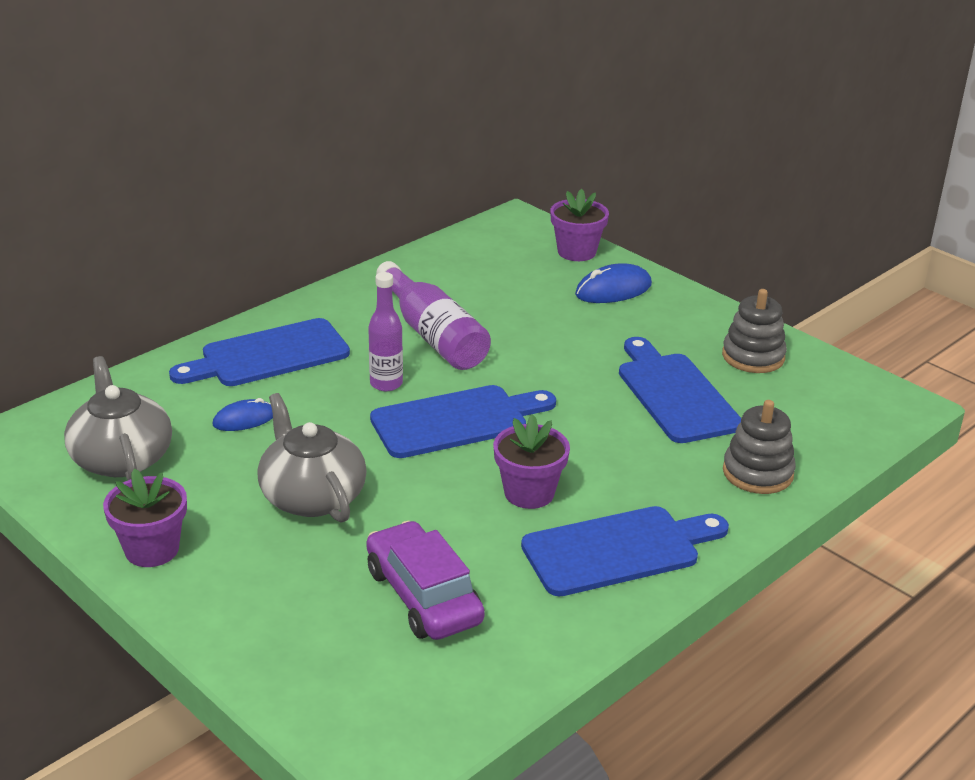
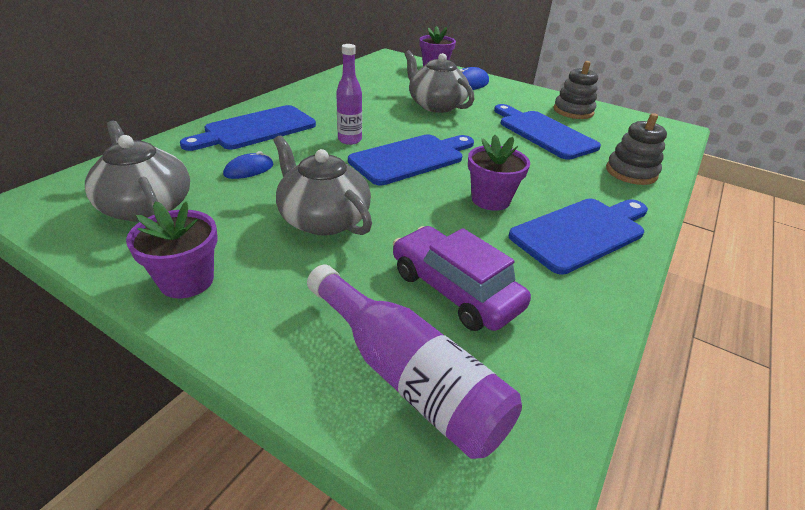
camera: 15 degrees left, 5 degrees up
(433, 334) = (369, 111): purple bottle -> purple bottle (407, 375)
(538, 330) = (436, 105): none -> grey teapot

